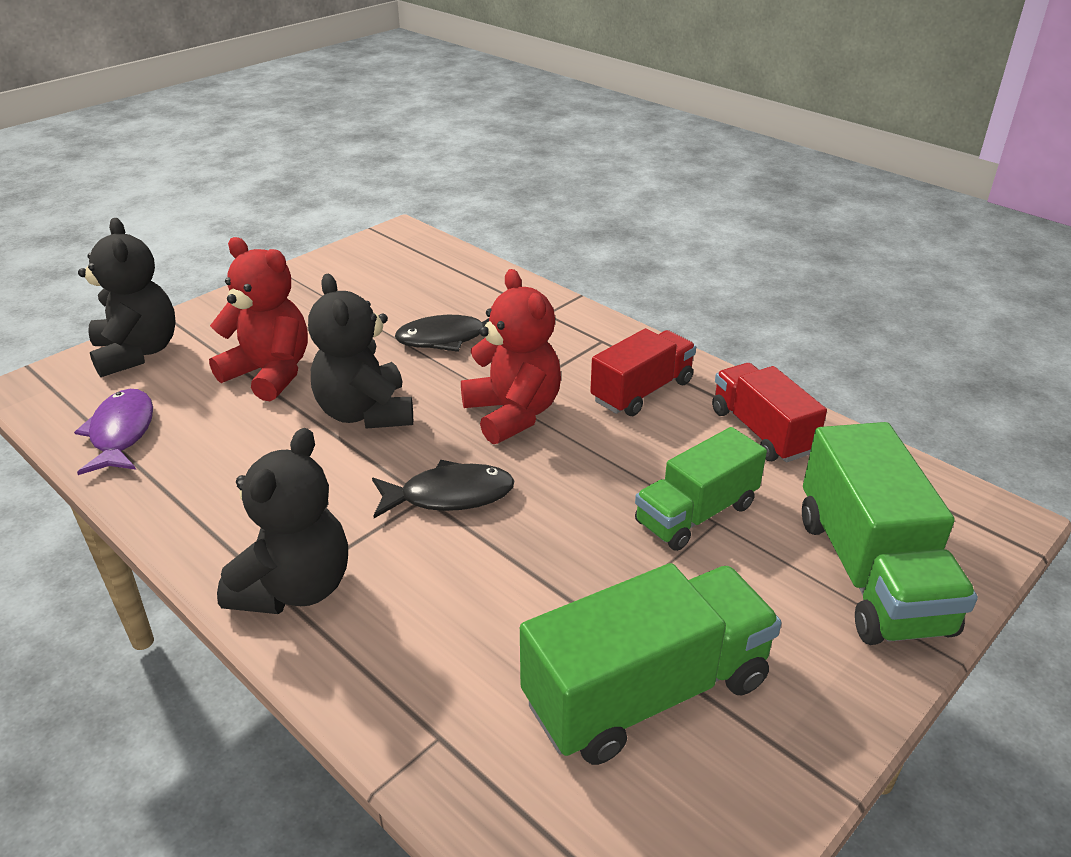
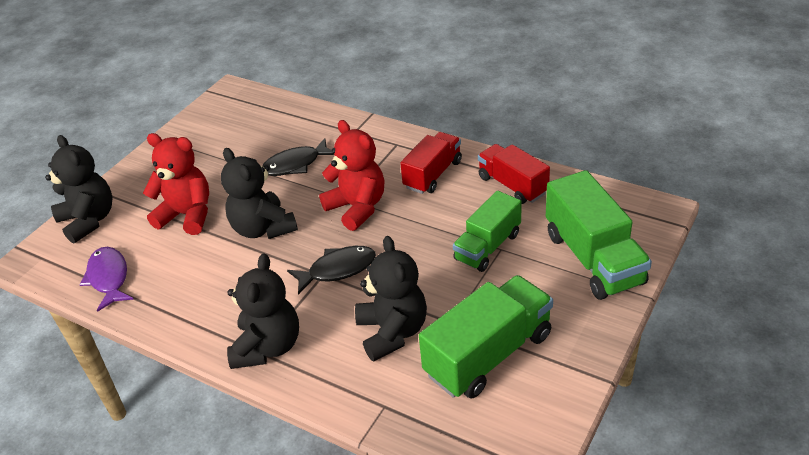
camera: 10 degrees left, 5 degrees up
(498, 613) = (392, 332): none -> black teddy bear

